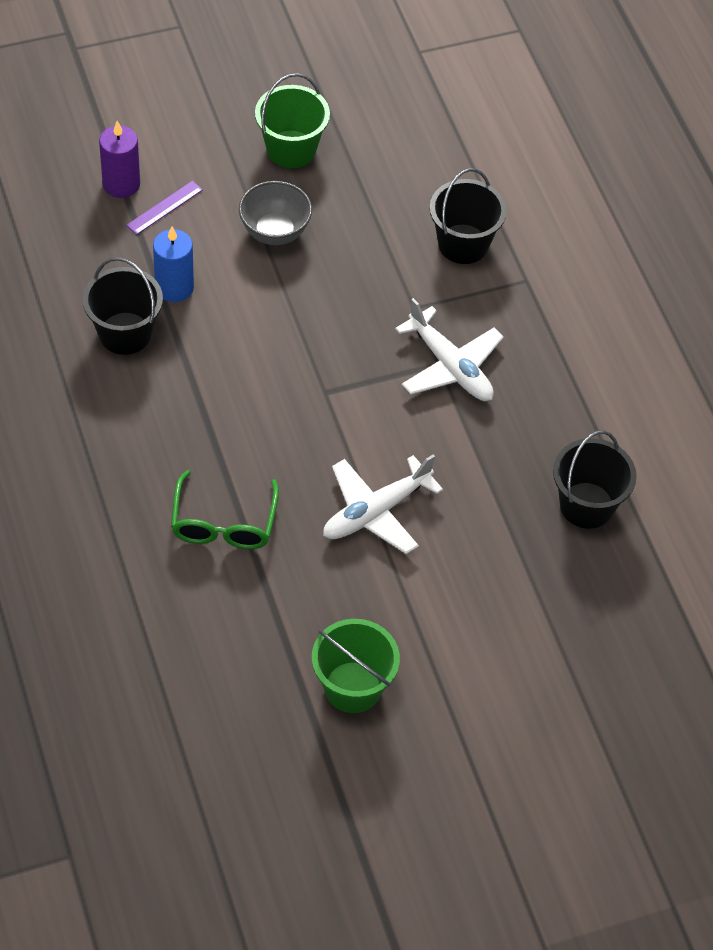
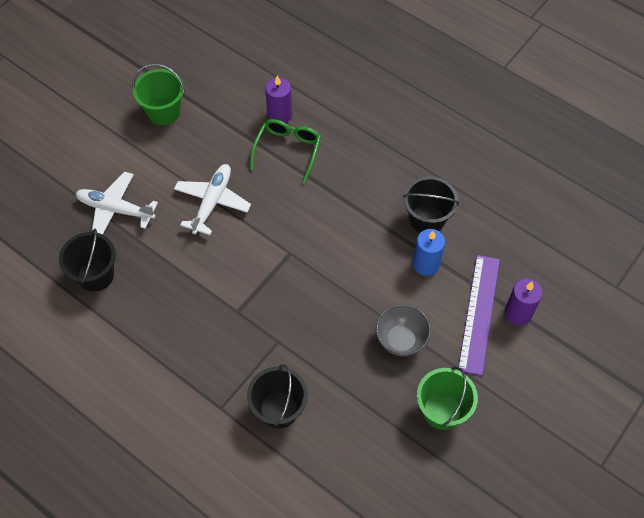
camera: 150 degrees right, 5 degrees up
(165, 208) = (479, 313): purple ruler -> purple ruler, size x2.03
(192, 580) = (279, 115): none -> purple candle
(224, 522) = (287, 151): green glasses -> green glasses turned 45 degrees clockwise
(450, 366) = (229, 314): white plane -> white plane (115, 209)

